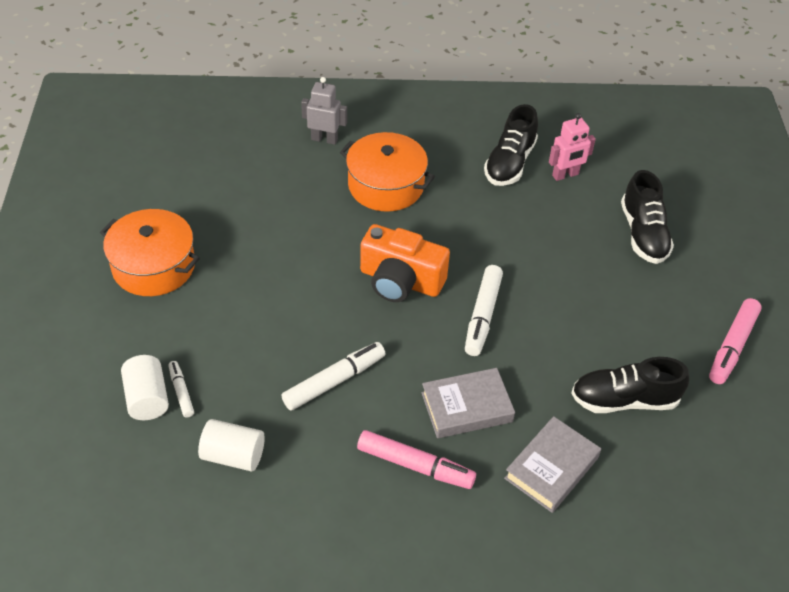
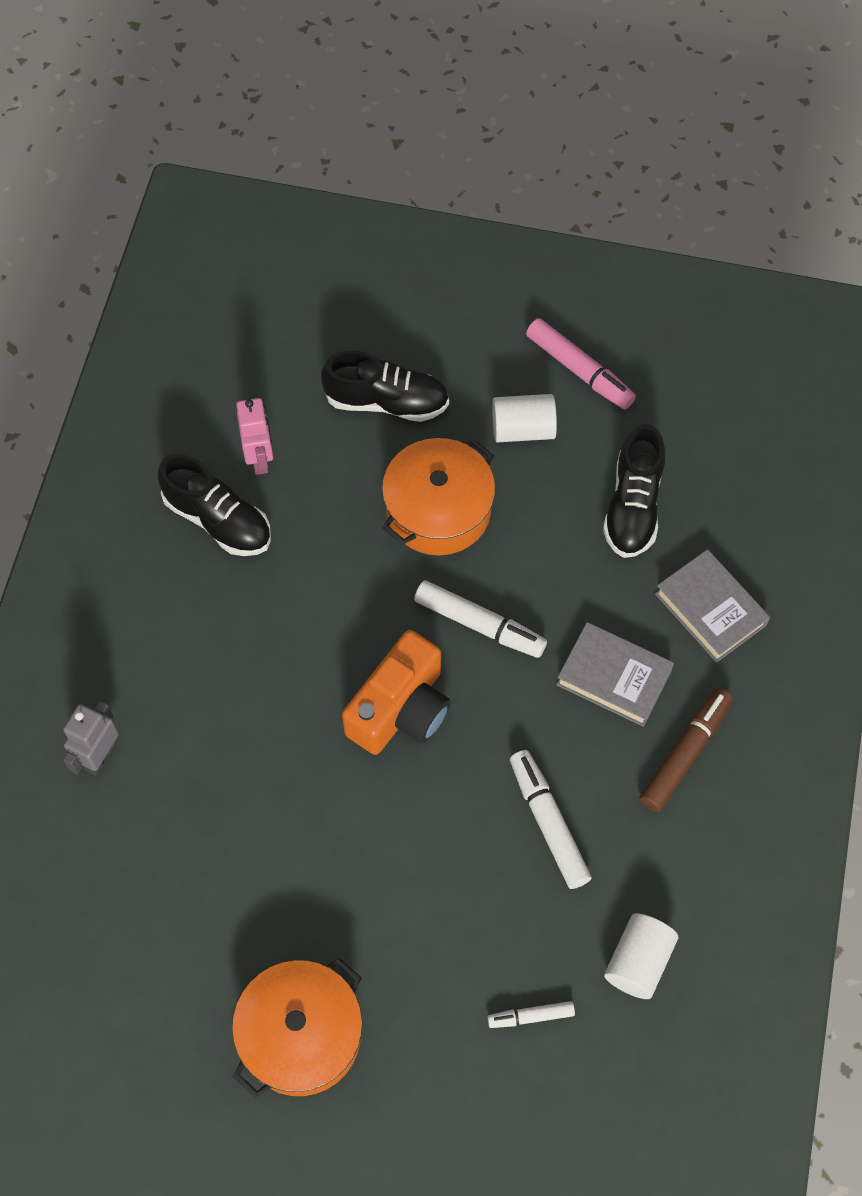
camera: 75 degrees left, 15 degrees up
(147, 398) = (533, 1062): white cylinder -> white cylinder (523, 429)
(386, 185) = (220, 690): orange pot -> orange pot (438, 510)
(414, 465) = (684, 754): pink marker -> brown marker
(466, 407) = (614, 677): grey book -> grey book turned 60 degrees counterclockwise

